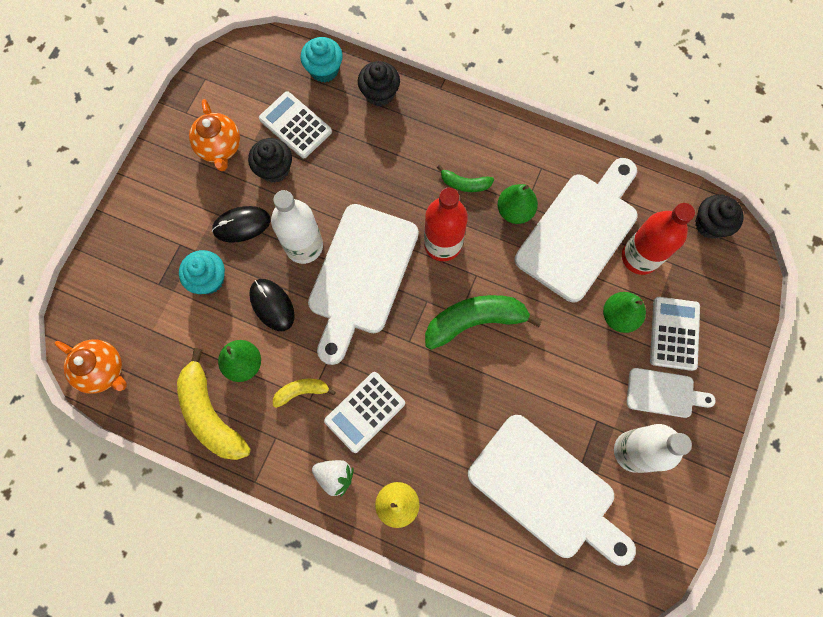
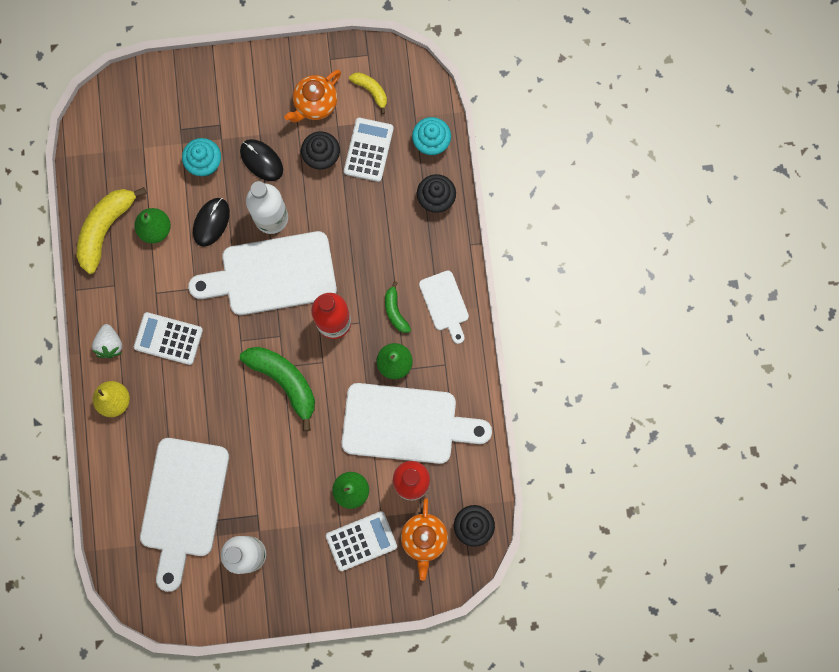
camera: 60 degrees right, 5 degrees up
(103, 370) = (95, 132): orange teapot -> orange teapot (424, 539)
(301, 391) = (158, 283): yellow banana -> yellow banana (371, 91)
(664, 393) = (307, 556): white cutting board -> white cutting board (445, 304)

